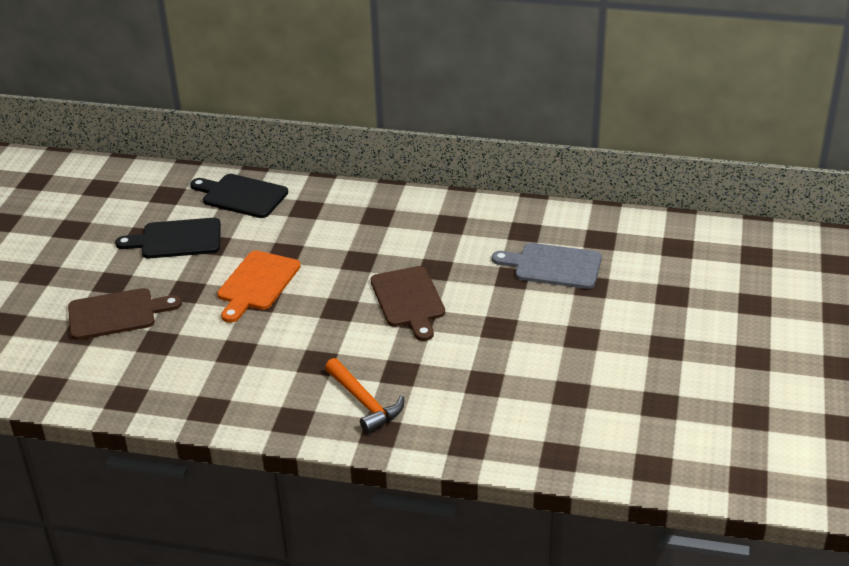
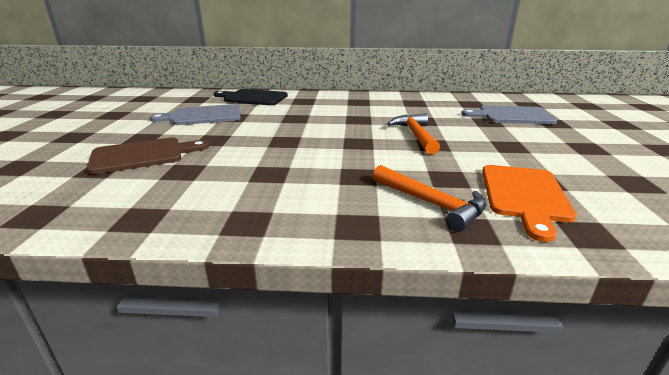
camera: 10 degrees left, 10 degrees down
(176, 239) = (203, 116): black cutting board -> grey cutting board
(257, 284) = (277, 133): orange cutting board -> orange cutting board (524, 195)
(409, 300) = (416, 135): brown cutting board -> orange hammer

